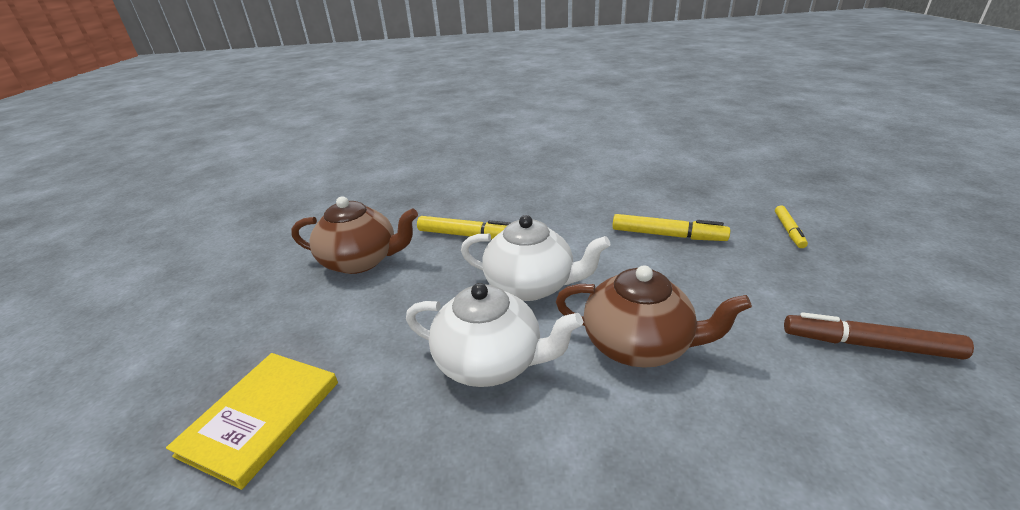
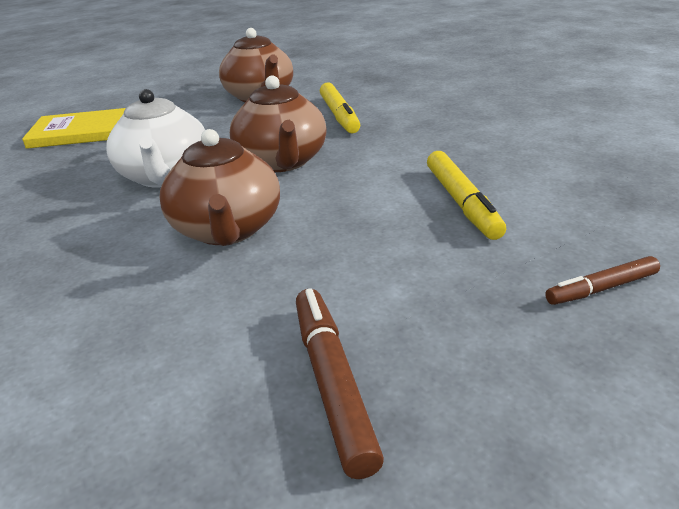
camera: 60 degrees right, 0 degrees up
(531, 285) = (282, 162): white teapot -> brown teapot
(788, 231) = (601, 288): yellow marker -> brown marker

